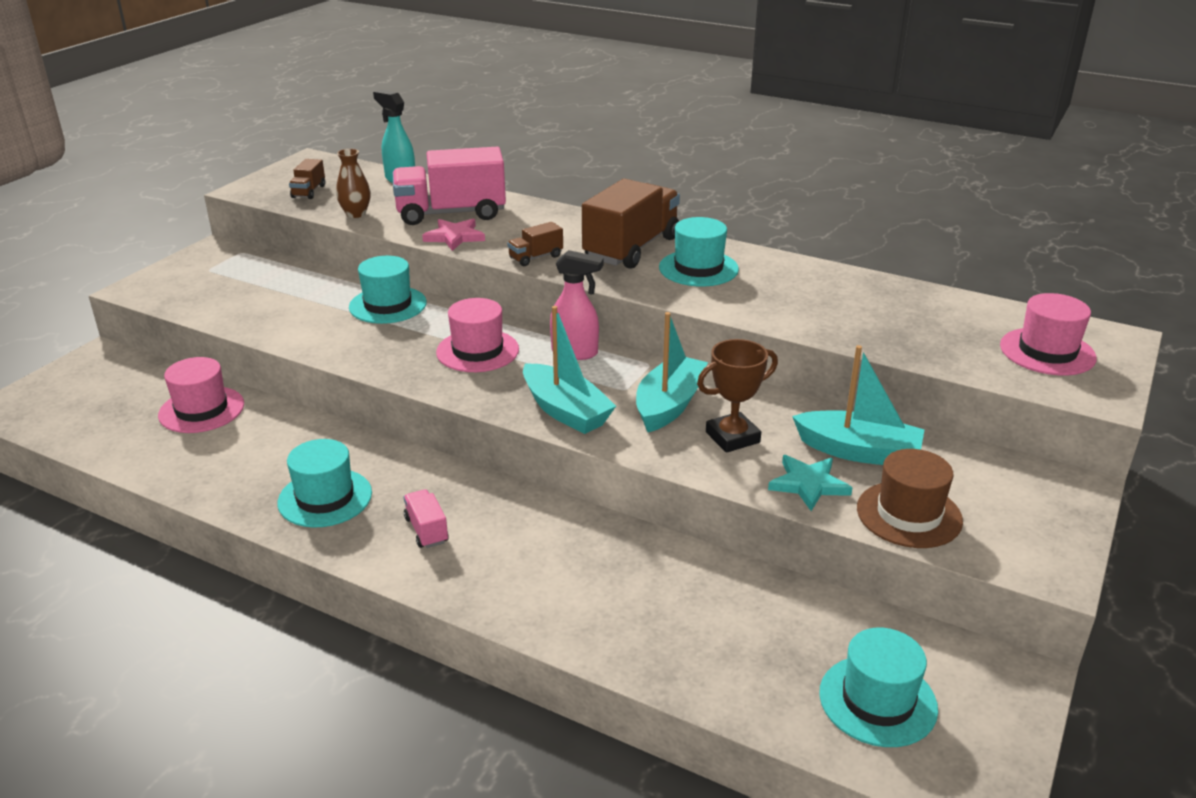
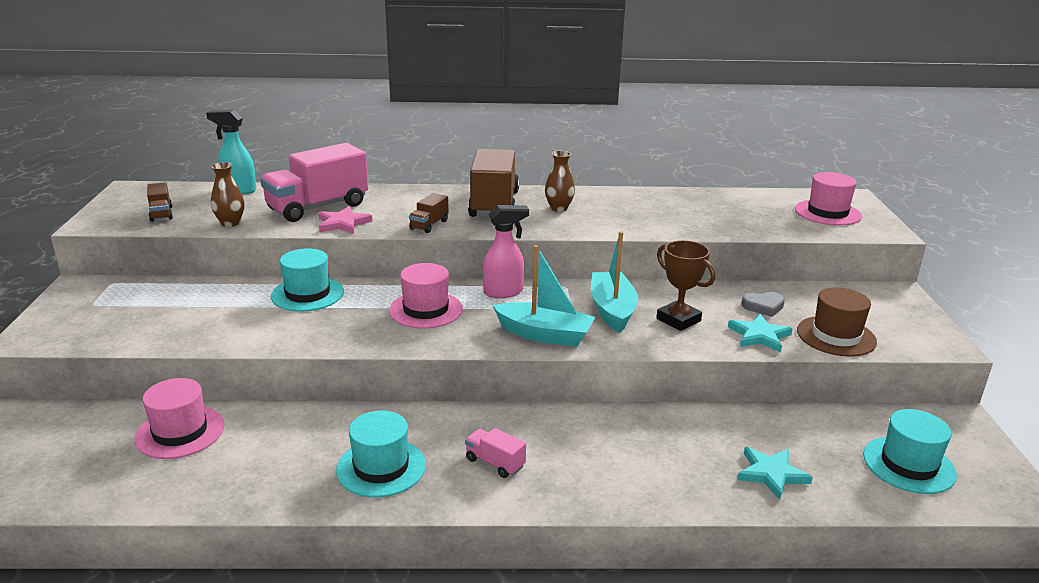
camera: 30 degrees left, 5 degrees down
(695, 646) = (771, 474): none -> turquoise star
(698, 268) = (559, 208): turquoise hat -> brown vase
(732, 437) = (678, 320): brown trophy -> brown trophy turned 75 degrees counterclockwise
(858, 451) = (763, 306): turquoise boat -> grey heart

